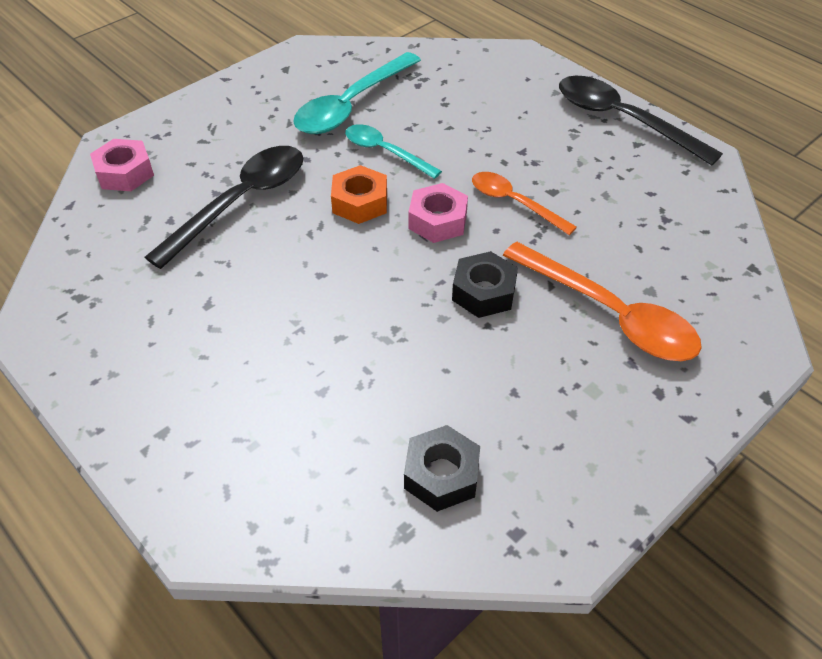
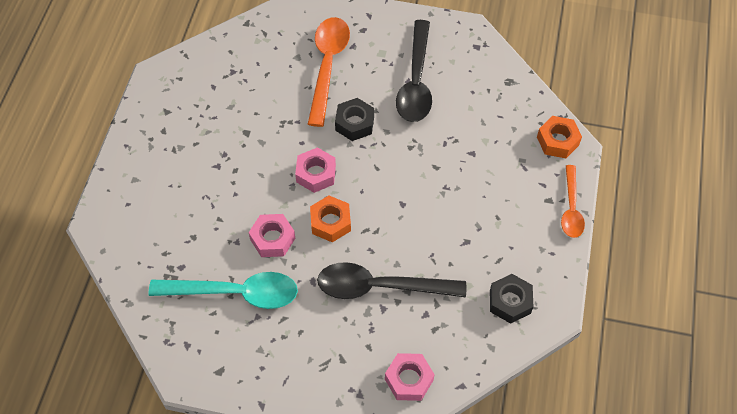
camera: 125 degrees left, 10 degrees up
(236, 519) = (557, 141): none -> orange nut
(385, 152) = (272, 239): turquoise spoon -> pink nut
(441, 475) = (473, 83): black nut -> black nut (510, 302)
(514, 203) = (271, 145): orange spoon -> orange spoon (571, 208)
(623, 120) = (145, 128): black spoon -> black spoon (416, 81)

